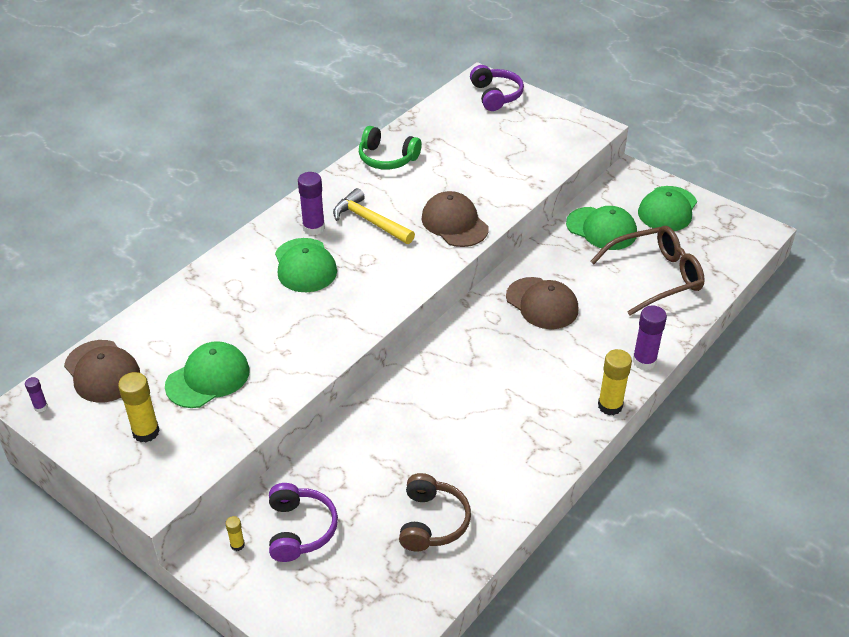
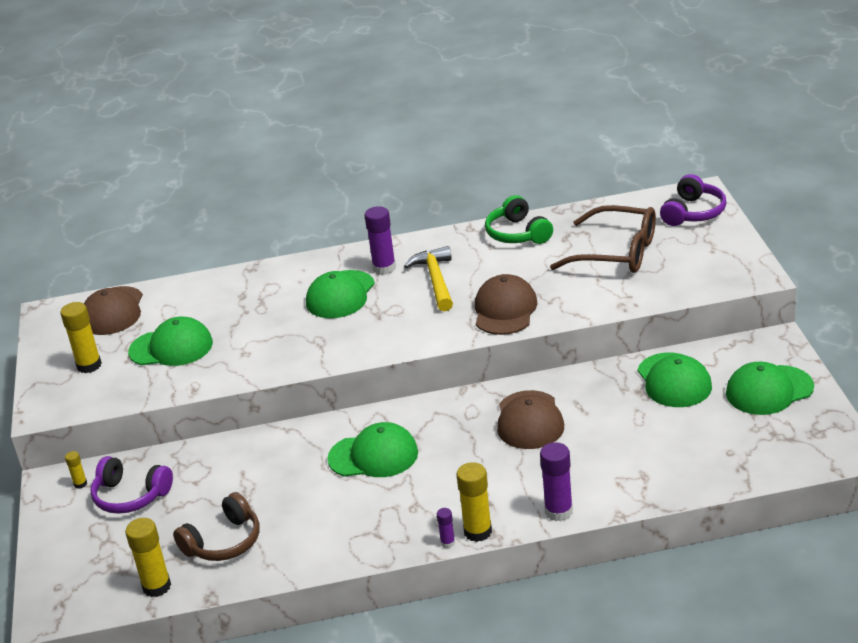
camera: 45 degrees right, 10 degrees down
(41, 407) = (49, 318): purple glue stick -> purple glue stick (447, 543)
(300, 529) = (130, 496): purple headphones -> purple headphones turned 75 degrees clockwise
(424, 591) = (157, 586): none -> yellow glue stick
(462, 387) = (373, 456): none -> green cap
(654, 277) = (669, 445): brown glasses -> brown glasses (616, 252)

